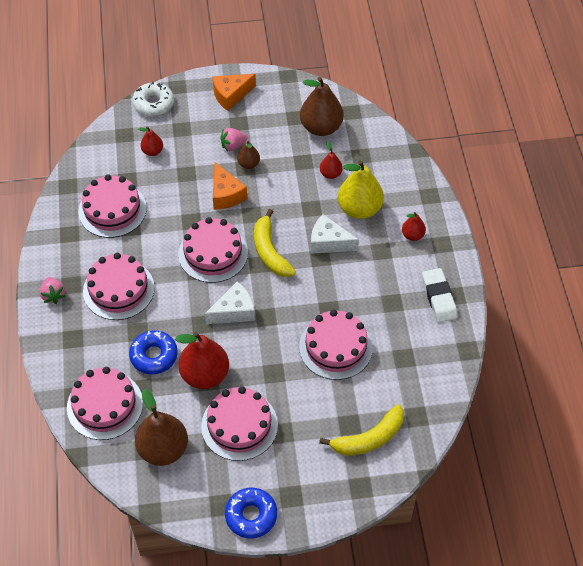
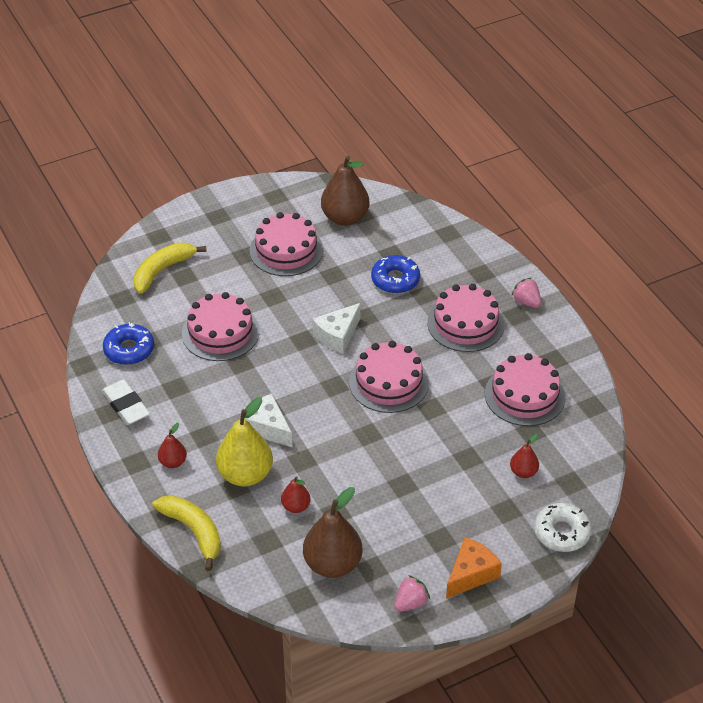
camera: 160 degrees right, 10 degrees down
(105, 405) = (416, 233): pink cake -> none
(205, 375) = (338, 278): red pear -> none
(226, 194) = (408, 447): orange cheese -> none
(233, 145) = (431, 507): pink strawberry -> pink strawberry (410, 603)
(248, 164) = (400, 490): brown pear -> none
(251, 515) = (246, 196): blue donut -> blue donut (129, 350)
(270, 251) = (328, 401): yellow banana -> yellow banana (194, 531)
(328, 242) = (267, 428): white cheese -> white cheese turned 135 degrees counterclockwise

